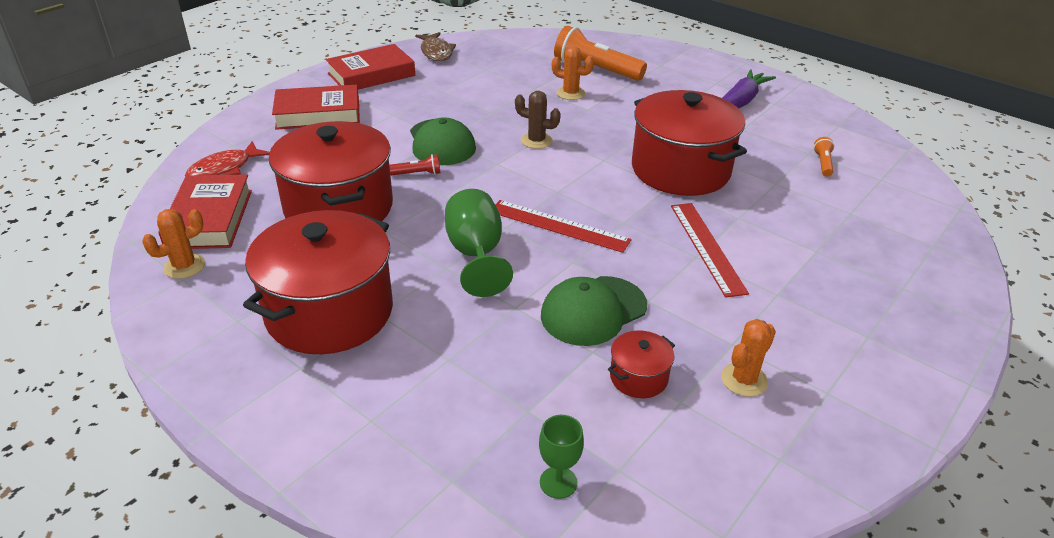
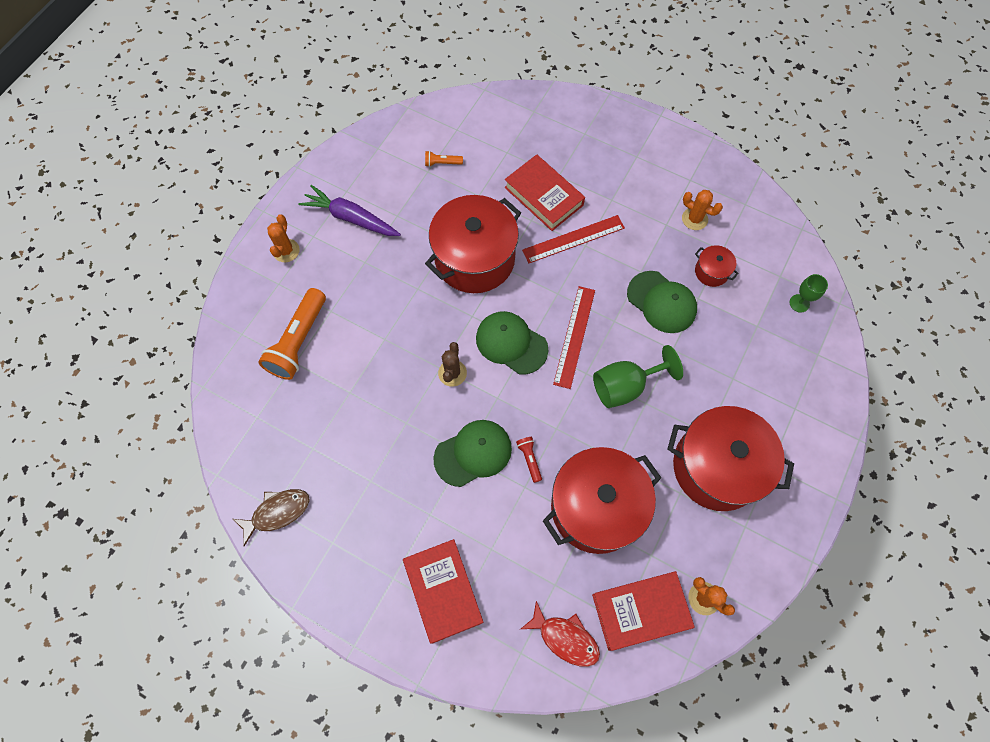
camera: 100 degrees left, 30 degrees up
(371, 75) = (345, 567): red book -> red book (544, 196)
(561, 180) = (511, 343): none -> green cap
(570, 93) = (355, 358): orange cactus -> orange cactus (286, 251)

